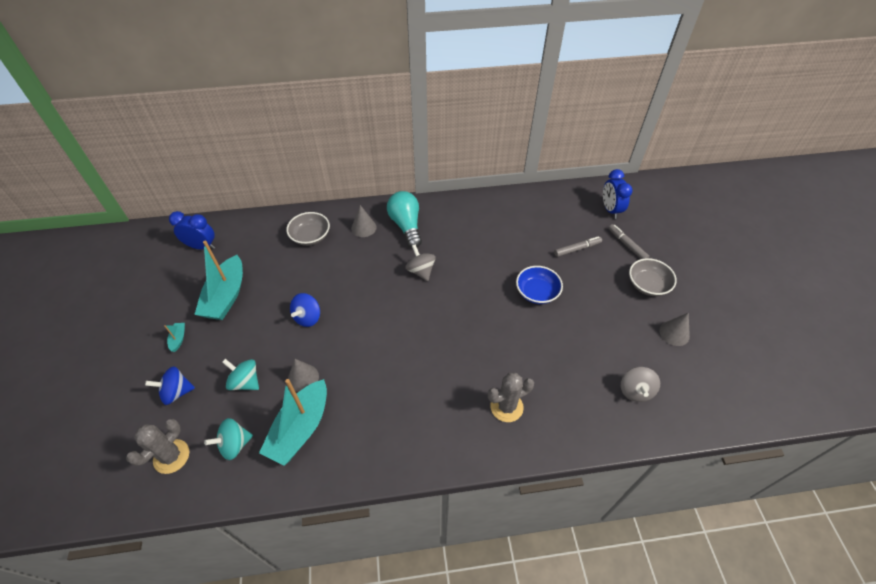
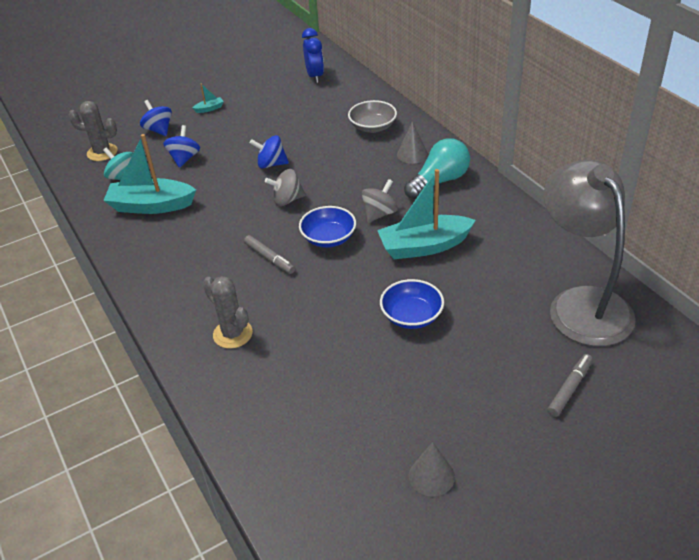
camera: 70 degrees right, 10 degrees down
(226, 296) = (267, 112): turquoise boat -> turquoise boat (424, 246)
(245, 382) = (184, 158): turquoise spinning top -> blue spinning top
(303, 378) = (203, 187): grey cone -> none
(430, 310) = (328, 238): none -> blue bowl
(563, 211) = (581, 304): none -> grey lamp
(577, 249) = (518, 336): grey marker -> grey marker (269, 258)
(610, 210) = (630, 354): blue clock -> none
(635, 391) = (309, 448): grey spinning top -> grey spinning top (287, 200)
(647, 285) = (505, 428): grey bowl -> none

